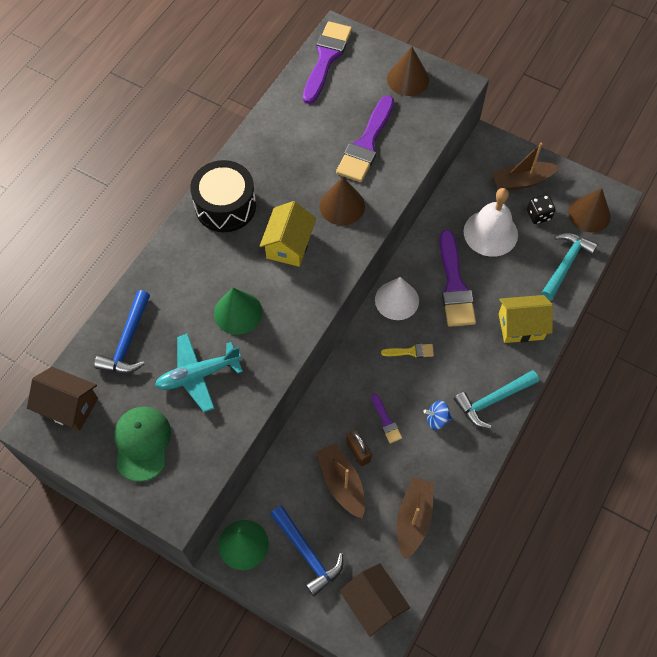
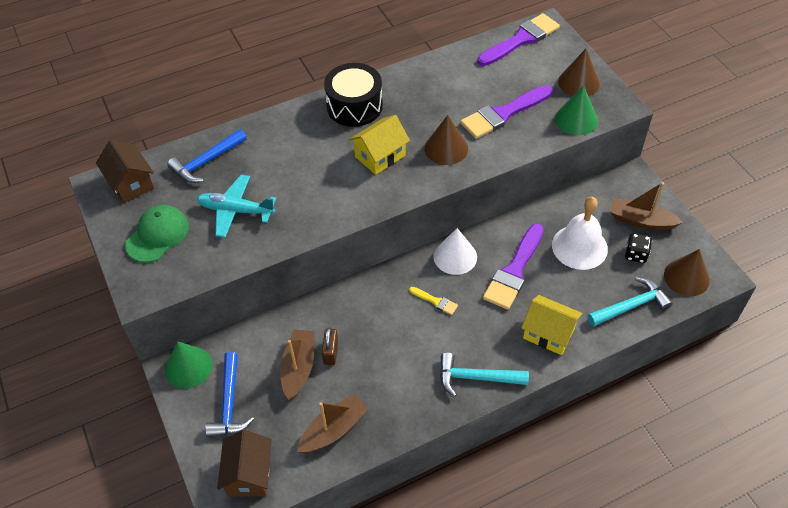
camera: 35 degrees right, 10 degrees down
(238, 312) = (301, 183): green cone -> green cone (576, 119)
(386, 421) = (372, 342): purple brush -> none
(437, 419) = (415, 365): blue spinning top -> none

